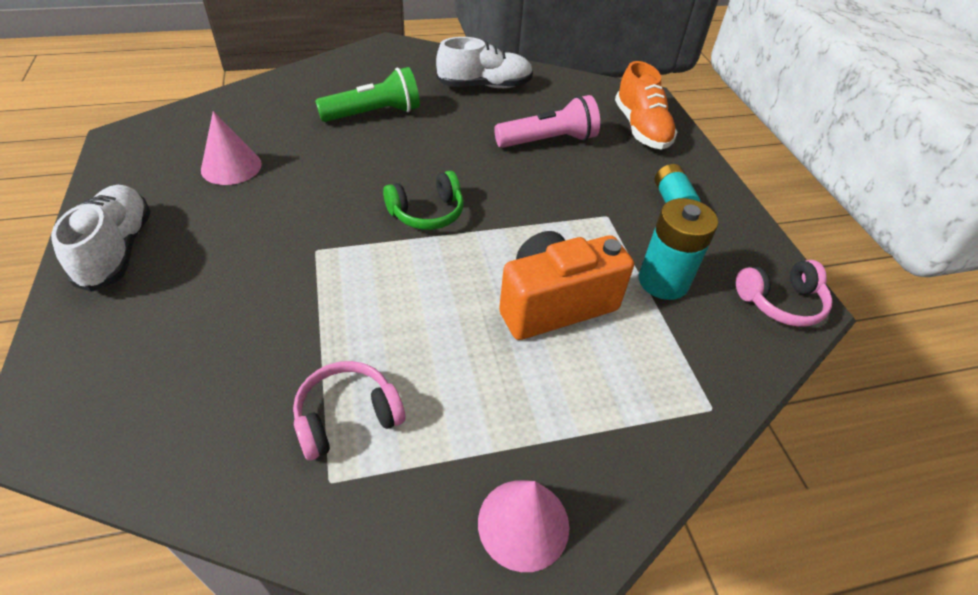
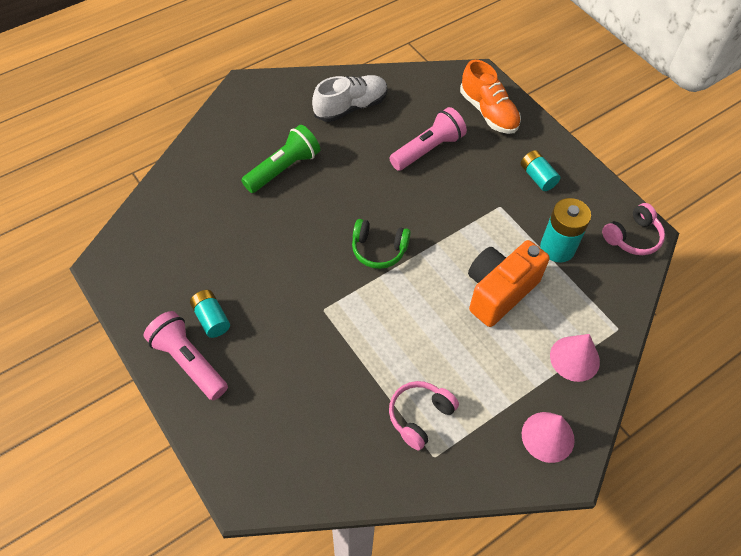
camera: 20 degrees left, 10 degrees up
(117, 250) = (188, 362): white shoe -> pink flashlight
(181, 217) = (211, 319): none -> turquoise battery
(231, 167) = (212, 261): pink cone -> pink cone (574, 358)
(427, 212) = (379, 249): green headphones -> green headphones turned 60 degrees clockwise

